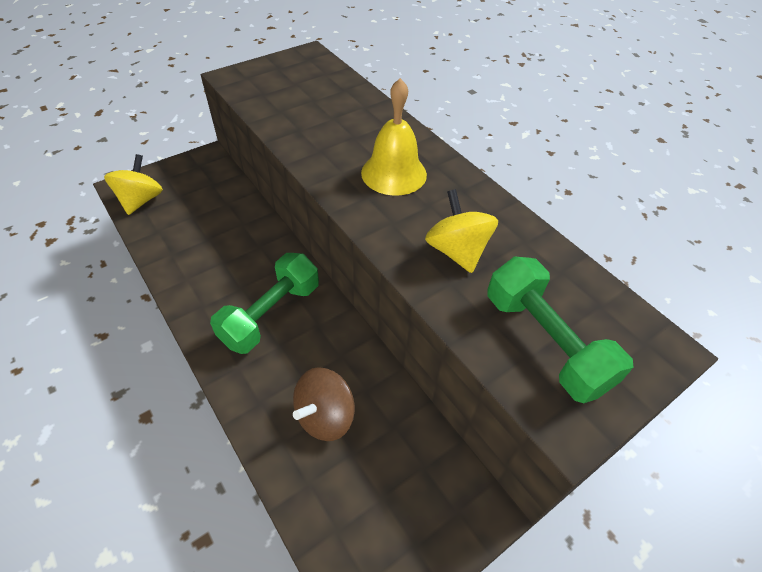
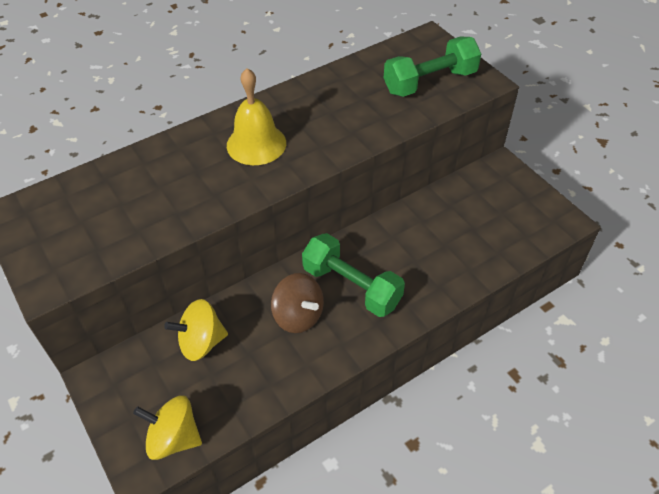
camera: 85 degrees left, 0 degrees up
(325, 416) = (447, 244): brown spinning top -> brown spinning top (298, 316)
(457, 251) = (352, 113): yellow spinning top -> yellow spinning top (201, 342)

